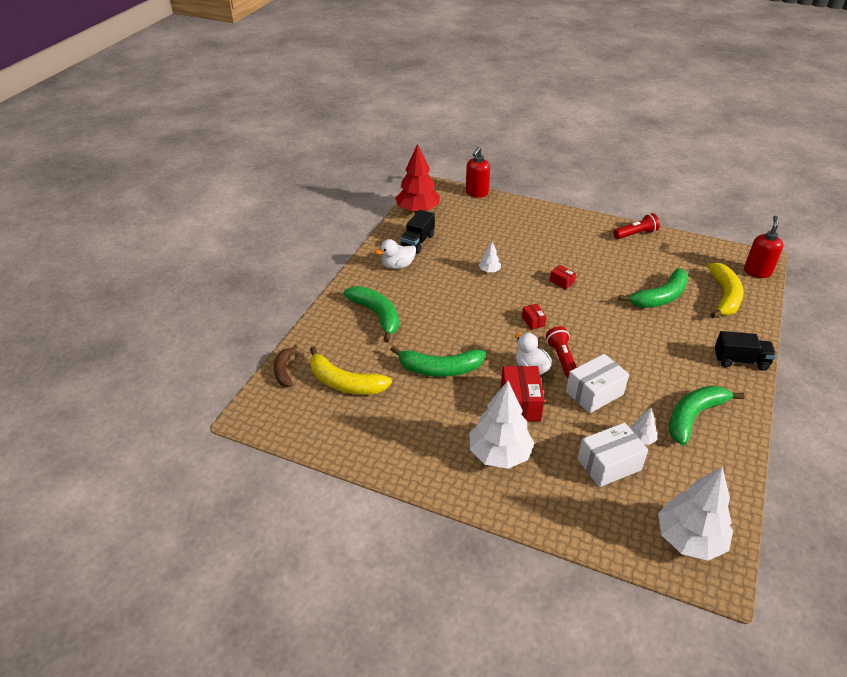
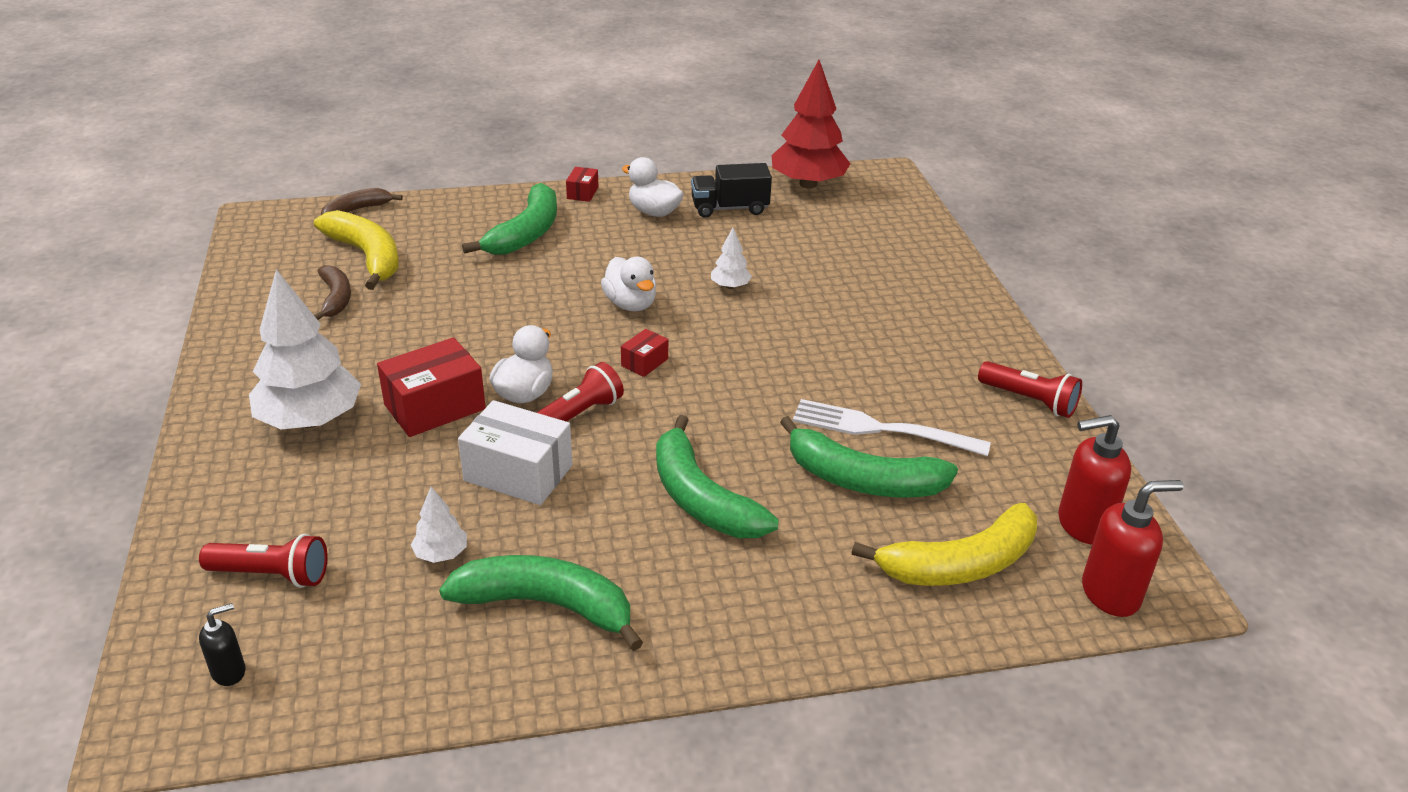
camera: 55 degrees right, 5 degrees down
(345, 383) = (367, 257): yellow banana -> yellow banana turned 150 degrees clockwise
(381, 409) = (335, 298): none -> brown banana
(440, 369) = (455, 316): green banana -> green banana (701, 498)
(476, 193) = (924, 214): red soap dispenser -> red soap dispenser (1082, 524)
(479, 306) = (630, 304): none -> white duck
(561, 282) = (781, 360): red box -> red box (582, 193)
(609, 464) = (355, 534): white box -> none
(624, 505) = (272, 574): none -> red flashlight
(630, 278) = (880, 429): none -> white fork
(689, 539) = (229, 672): white tree -> black soap dispenser
(740, 361) = (769, 633): black truck -> none

